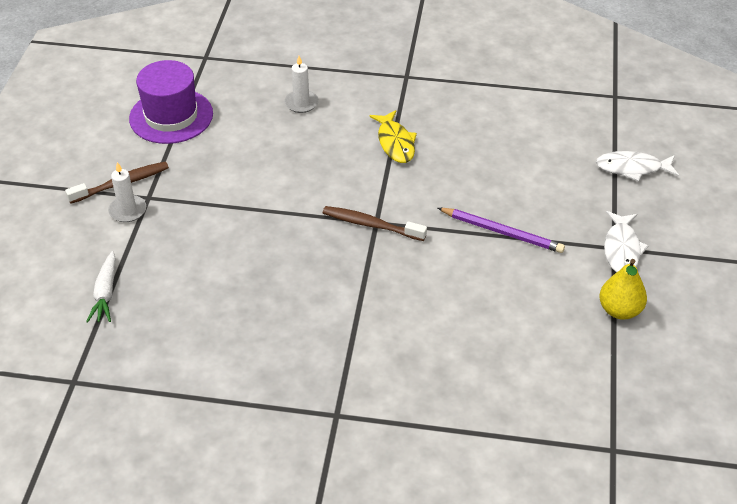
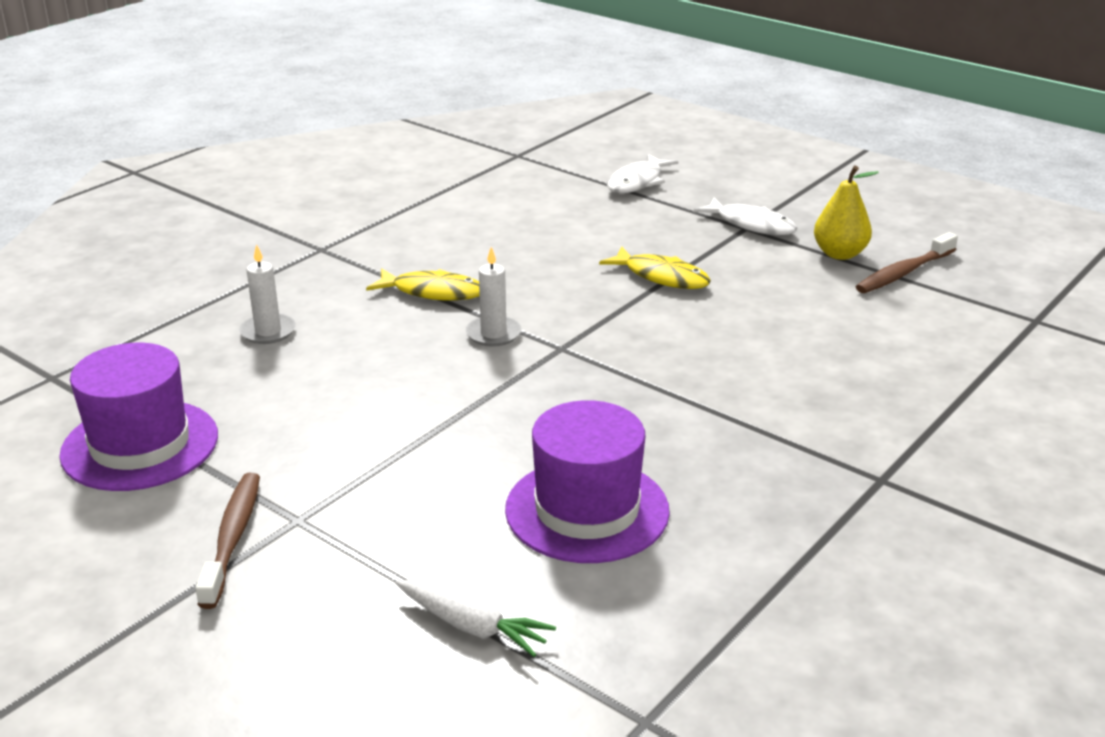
camera: 60 degrees left, 15 degrees down
(127, 210) = (304, 549): white candle -> white candle (493, 334)
(222, 297) = (587, 510): none -> purple hat
(371, 225) = (562, 353): brown toothbrush -> brown toothbrush (903, 273)
(502, 232) = (662, 277): purple pencil -> yellow fish

